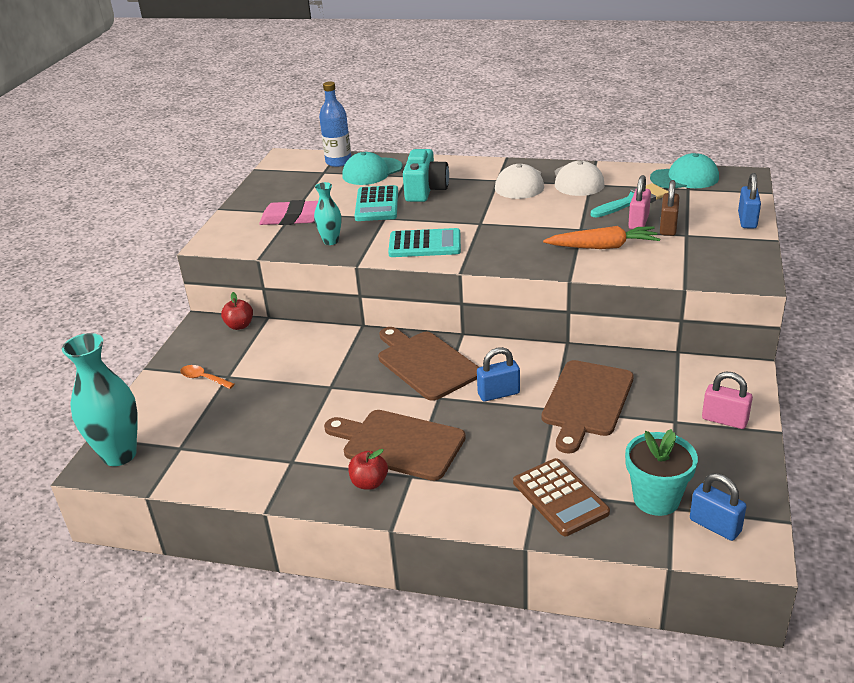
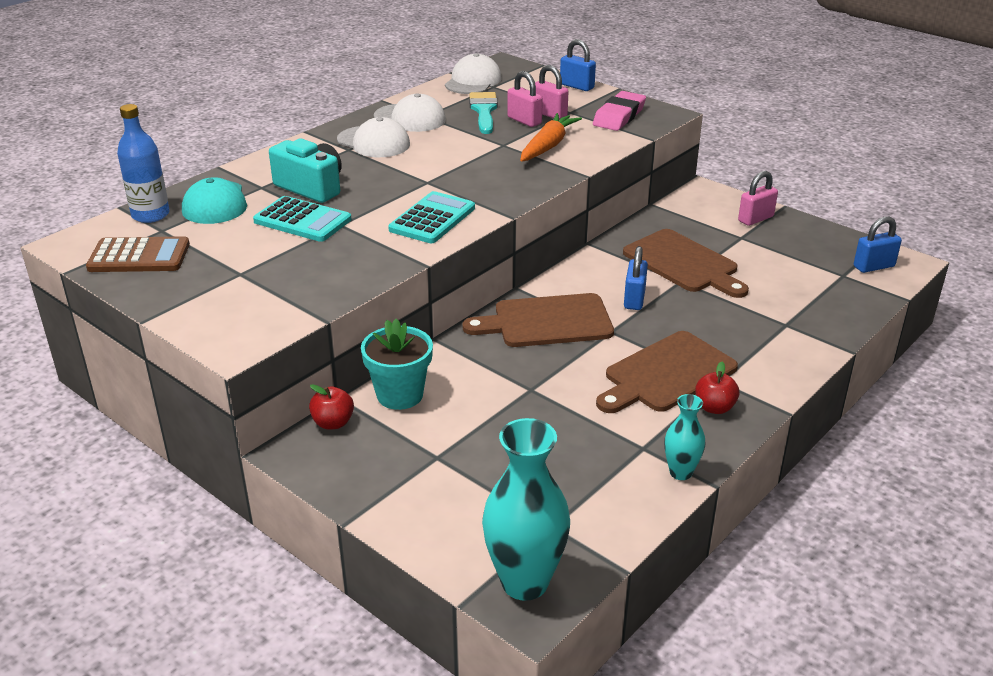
camera: 65 degrees left, 0 degrees up
(203, 378) = (423, 477): orange spoon -> none
(292, 218) = (254, 277): pink eraser -> pink eraser (619, 116)
(331, 241) = (350, 267): turquoise vase -> turquoise vase (680, 472)
(560, 497) = (801, 316): brown calculator -> brown calculator (139, 256)
(656, 499) = (830, 277): turquoise flower pot -> turquoise flower pot (400, 395)
(668, 227) = (549, 114): brown padlock -> pink padlock
(684, 178) = (473, 81): turquoise cap -> white cap

